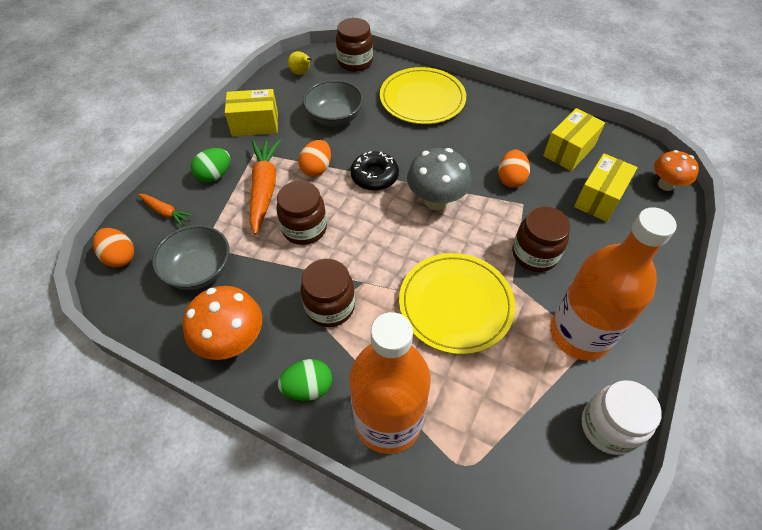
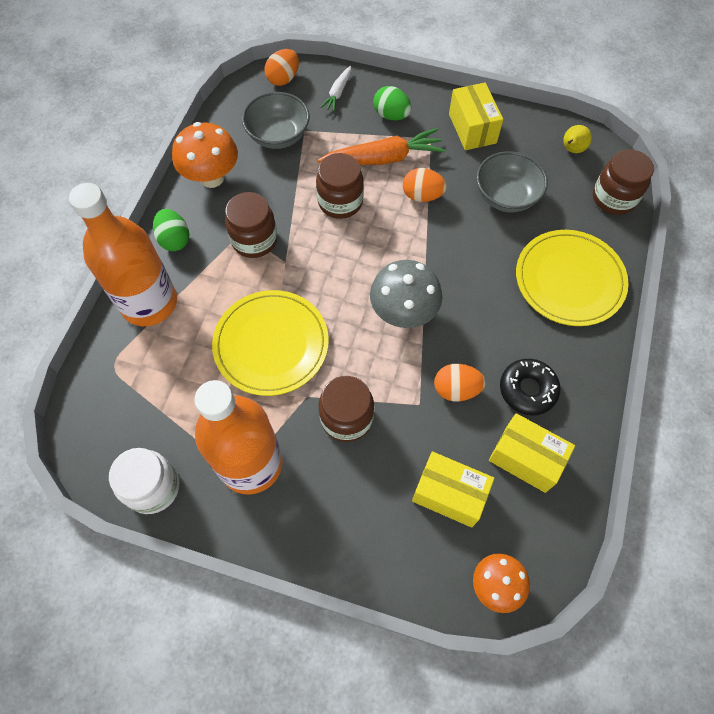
camera: 80 degrees right, 10 degrees up
(165, 212) = (338, 93): orange carrot -> white carrot
(374, 176) = (425, 249): black donut -> black donut (527, 389)

